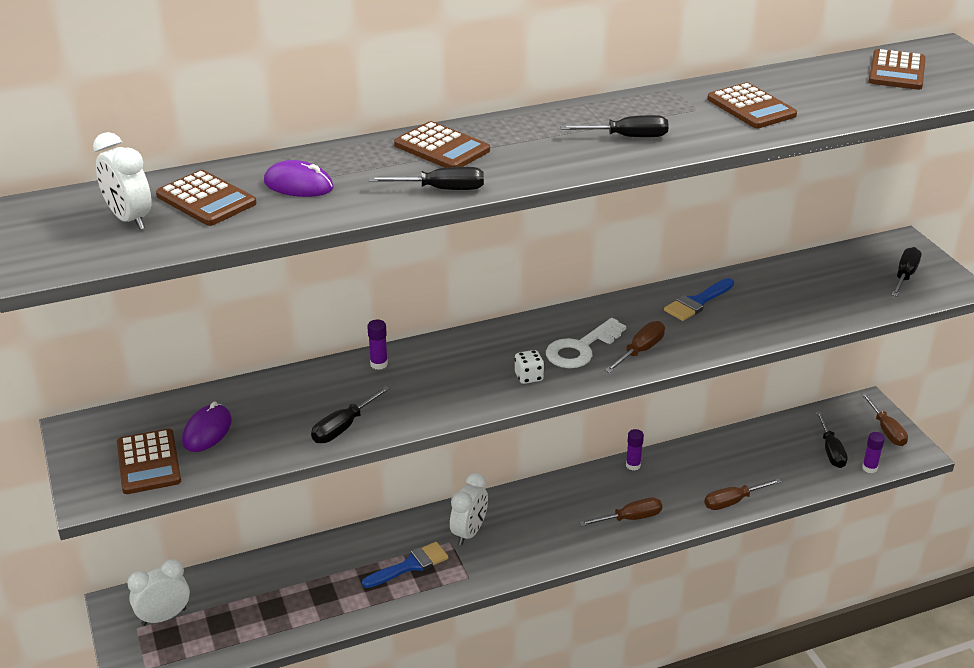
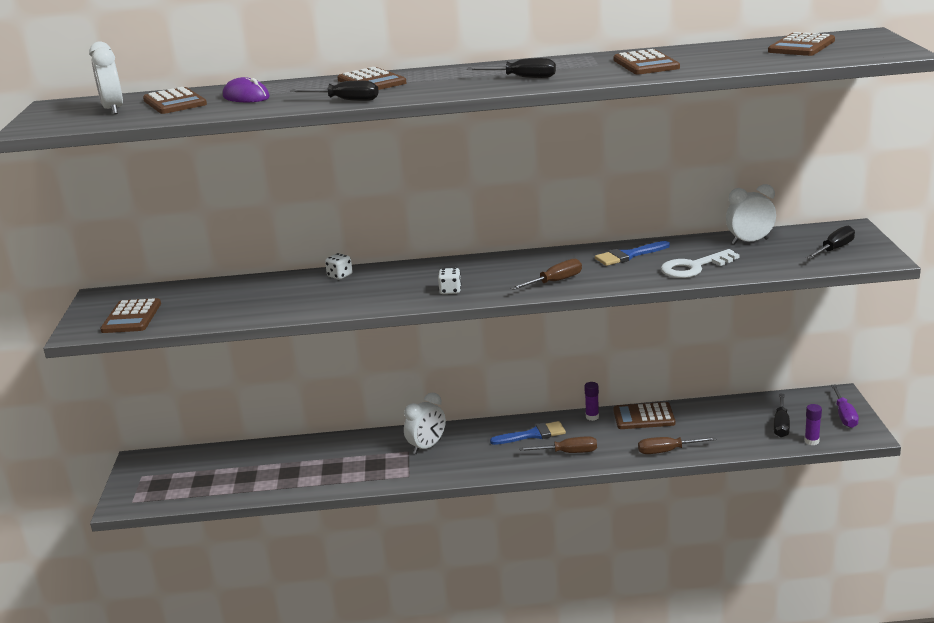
camera: 20 degrees right, 10 degrees down
(164, 617) = (165, 472): white clock -> white clock (749, 241)
(207, 431) = (185, 304): purple mouse -> none
(343, 427) = (284, 309): black screwdriver -> none
(379, 364) = (340, 276): purple glue stick -> white dice
(410, 565) = (367, 462): blue brush -> blue brush (533, 434)
(581, 348) = (506, 277): white key -> white key (694, 267)
(687, 458) = (644, 417): none -> brown calculator
(886, 430) = (844, 415): brown screwdriver -> purple screwdriver

